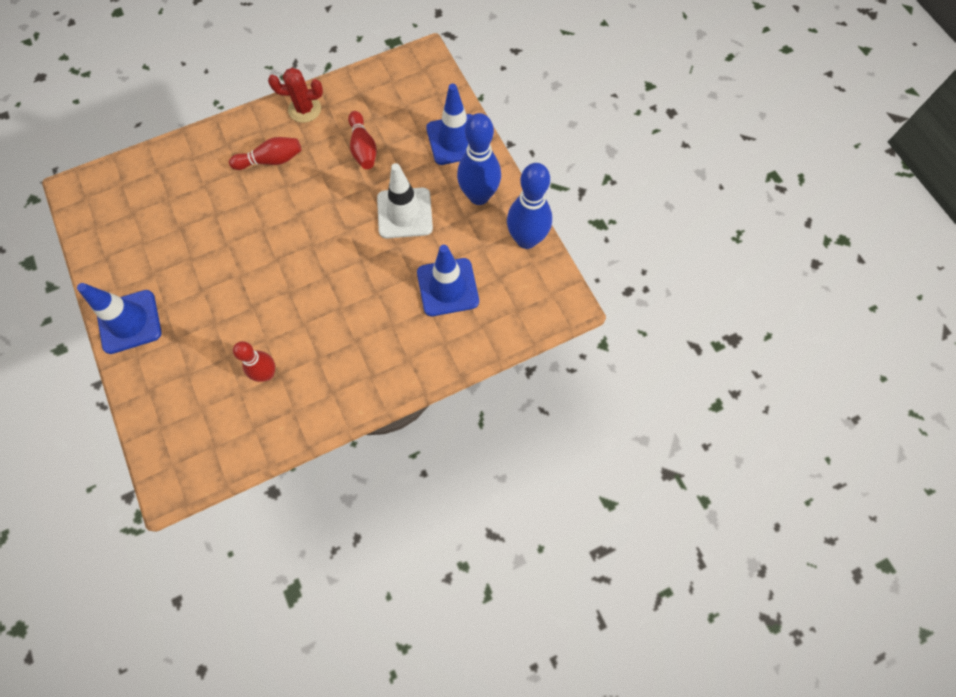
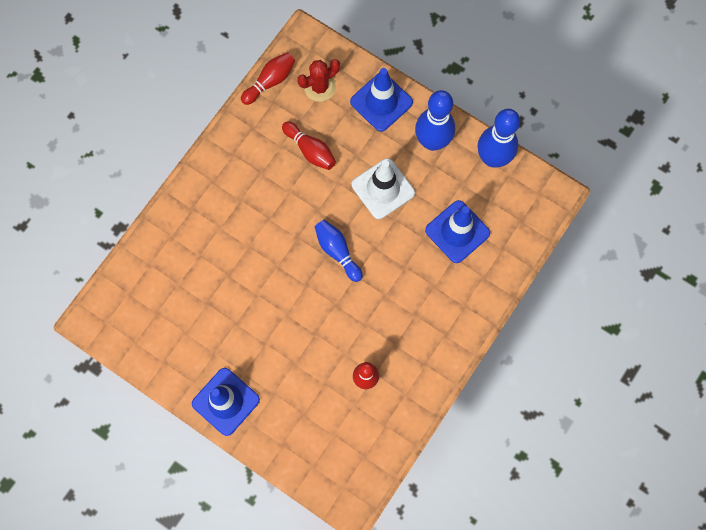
camera: 30 degrees left, 5 degrees up
(271, 160) = (241, 203): red bowling pin -> red bowling pin (270, 82)
(304, 109) = (236, 142): red cactus -> red cactus (320, 87)
(324, 245) = (337, 251): none -> blue bowling pin

